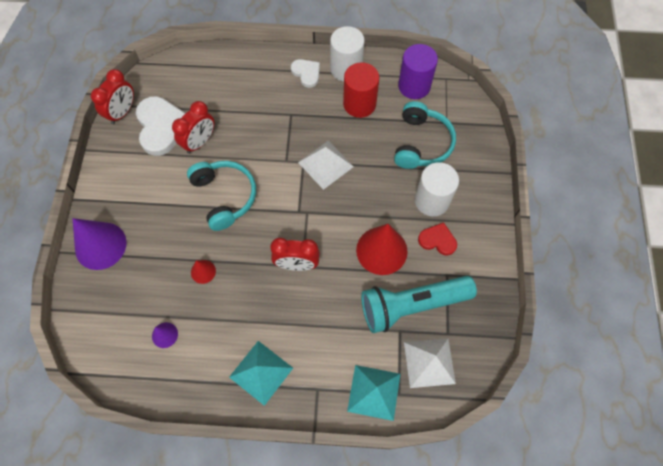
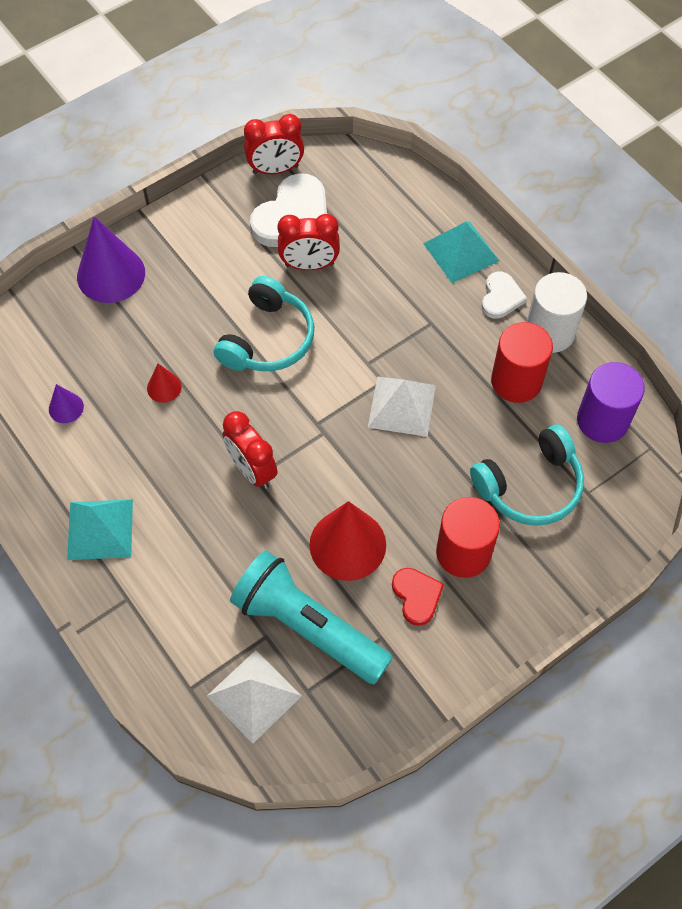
camera: 50 degrees right, 5 degrees down
(374, 392) = (170, 660): turquoise pyramid -> turquoise pyramid (461, 252)
(432, 200) = (463, 552): white cylinder -> red cylinder

